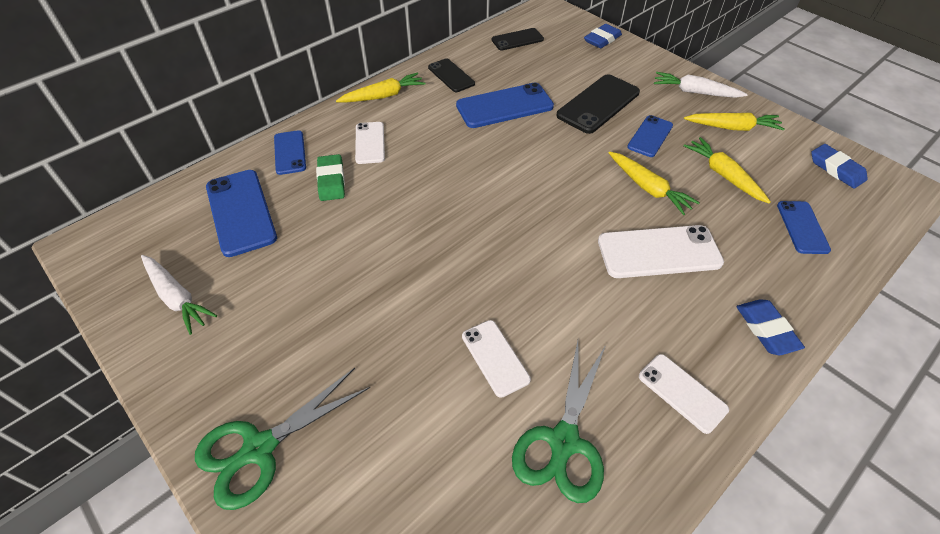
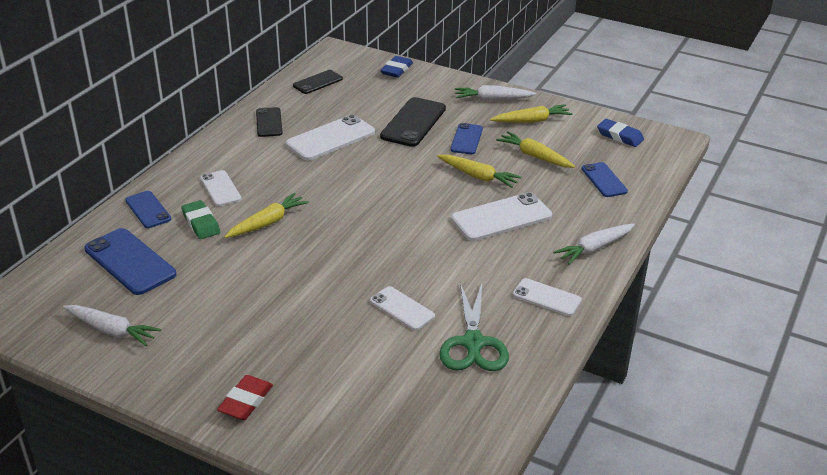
camera: 20 degrees left, 15 degrees down
(259, 448) = (246, 401): green scissors -> red eraser
(383, 96) = (212, 150): yellow carrot -> yellow carrot (267, 223)
(451, 76) = (269, 122): black phone -> black phone turned 45 degrees clockwise
(504, 106) = (330, 138): blue phone -> white phone
(766, 329) = (594, 248): blue eraser -> white carrot

